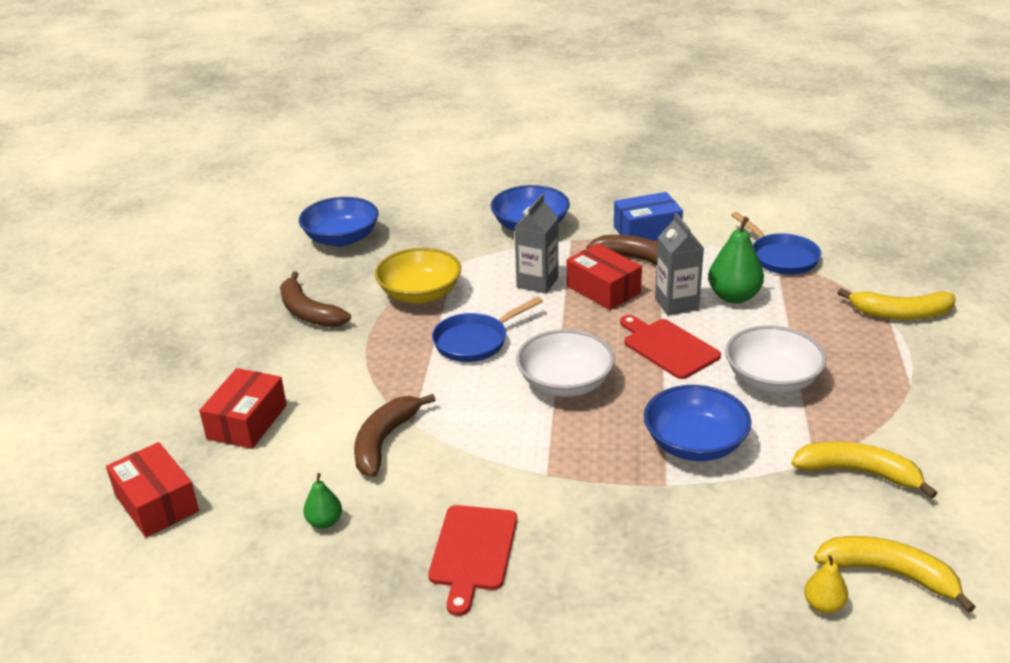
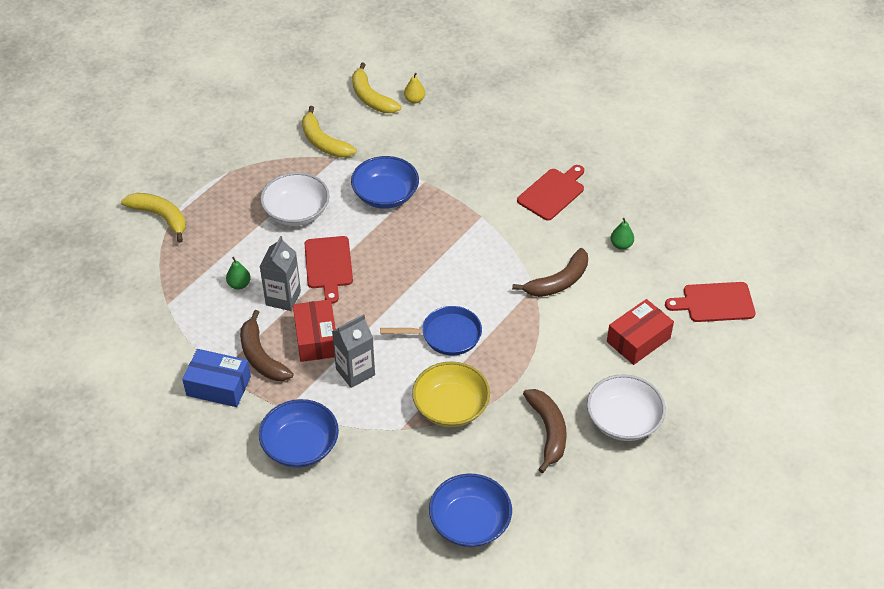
camera: 150 degrees left, 15 degrees up
(156, 503) = (714, 302): red box -> red cutting board
(565, 383) = (418, 270): white bowl -> white bowl (623, 420)
(734, 296) = (239, 284): green pear -> green pear, size x0.55
(780, 257) = (162, 303): blue pan -> none

